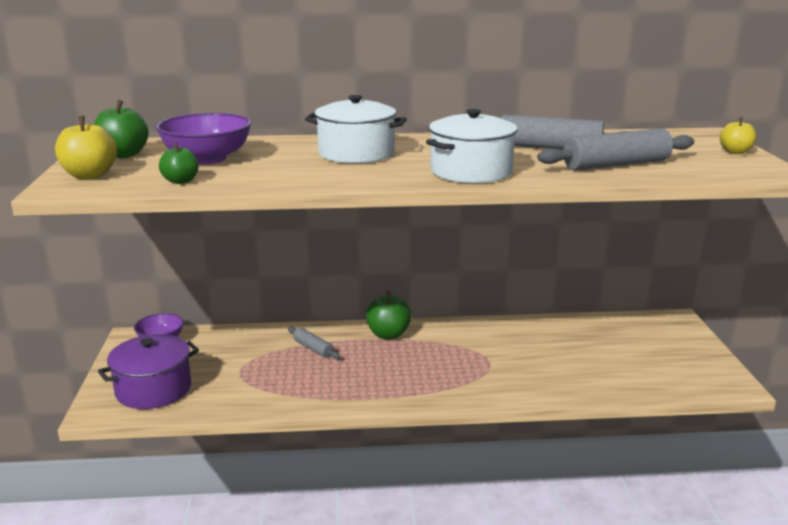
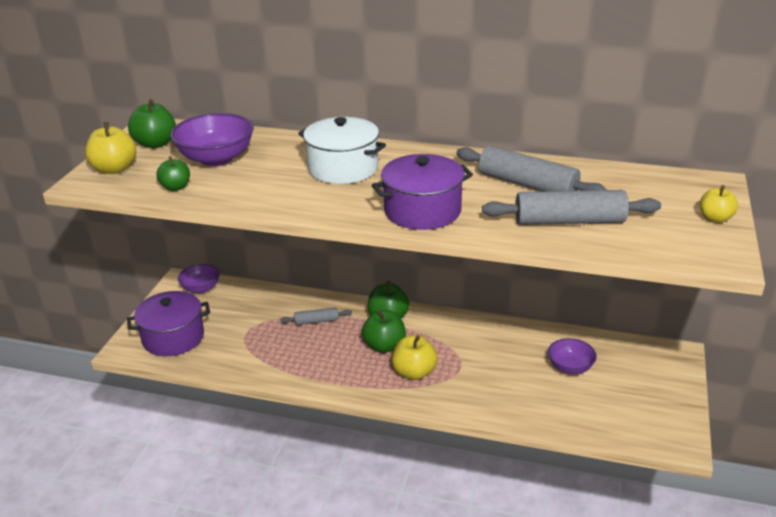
camera: 20 degrees right, 10 degrees up
(313, 348) = (316, 321): grey rolling pin -> grey rolling pin turned 75 degrees counterclockwise
(400, 358) = (384, 346): none -> green apple
(446, 374) = (414, 372): none -> yellow apple
(471, 172) = (422, 211): white pot -> purple pot
(592, 345) = (570, 367): none -> purple bowl

